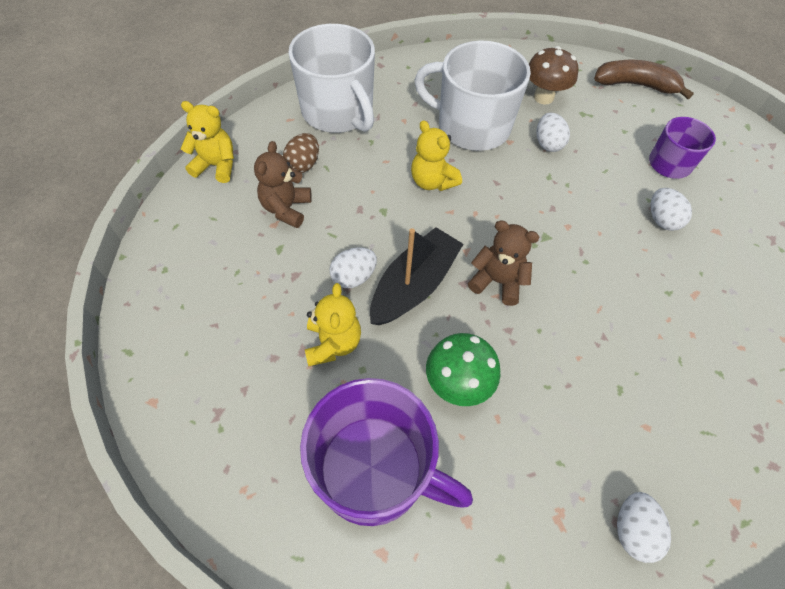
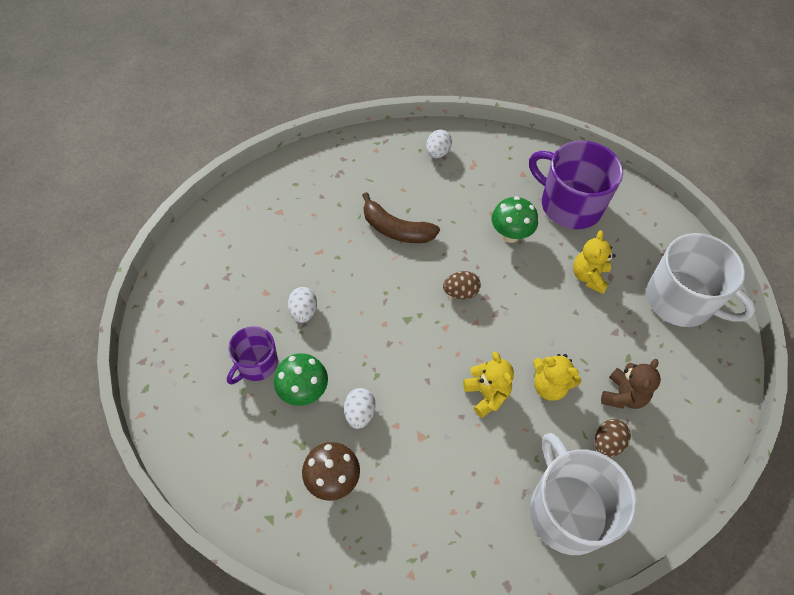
camera: 165 degrees left, 0 degrees up
(216, 166) = (693, 461): yellow teddy bear -> yellow teddy bear (549, 386)
(353, 277) = (569, 320): white egg -> none
(414, 285) = (524, 303): black boat -> none
(471, 126) = (428, 454): white mug -> white mug (681, 300)
(497, 281) = (460, 292): brown teddy bear -> brown egg
(609, 150) = (303, 391): none -> green mushroom
(635, 85) = (219, 474): brown banana -> brown banana (396, 229)

